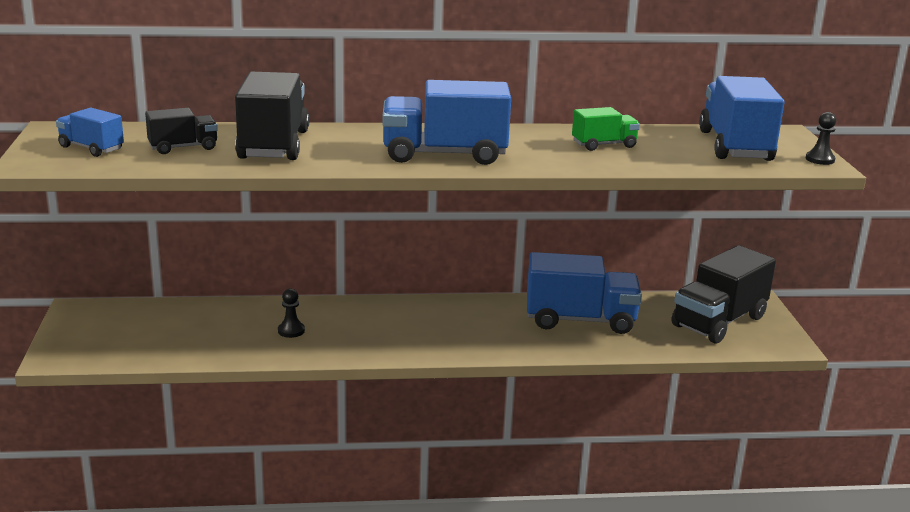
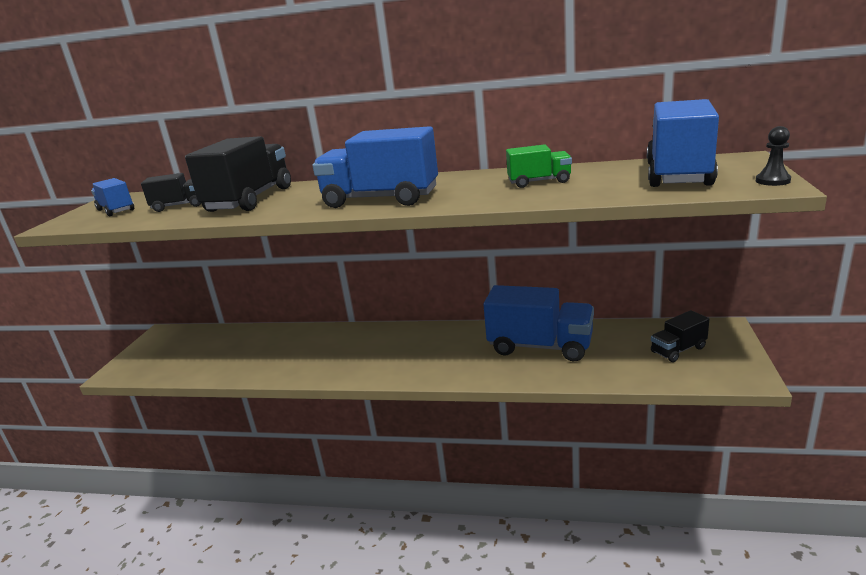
camera: 20 degrees right, 0 degrees up
(291, 331) = (293, 353): black pawn -> none
(719, 321) = (678, 350): black truck -> black truck, size x0.53

